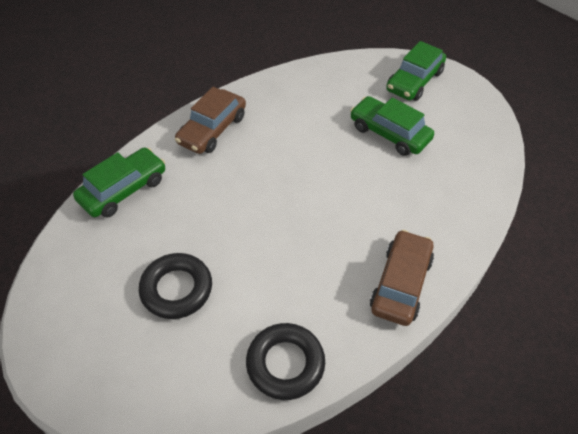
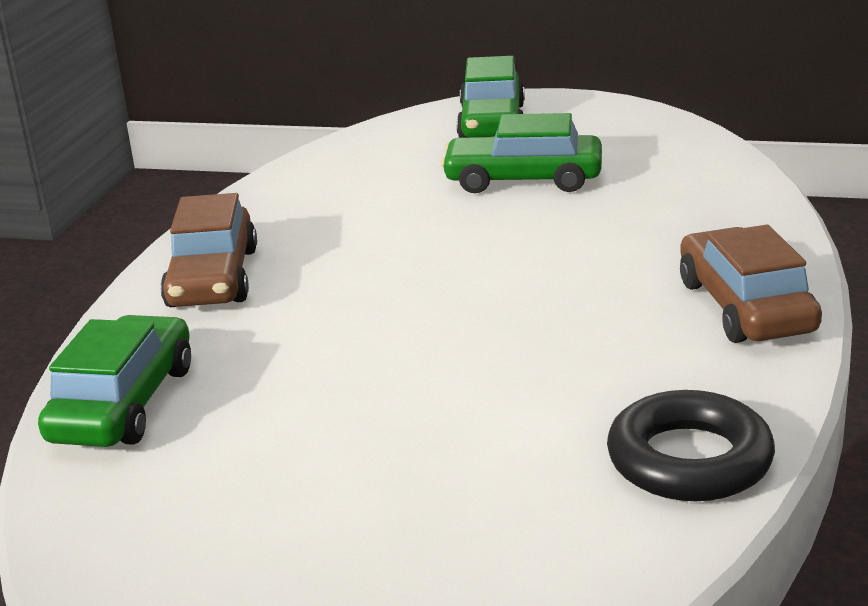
camera: 30 degrees left, 25 degrees down
(176, 289) = (387, 468): black ring -> none

